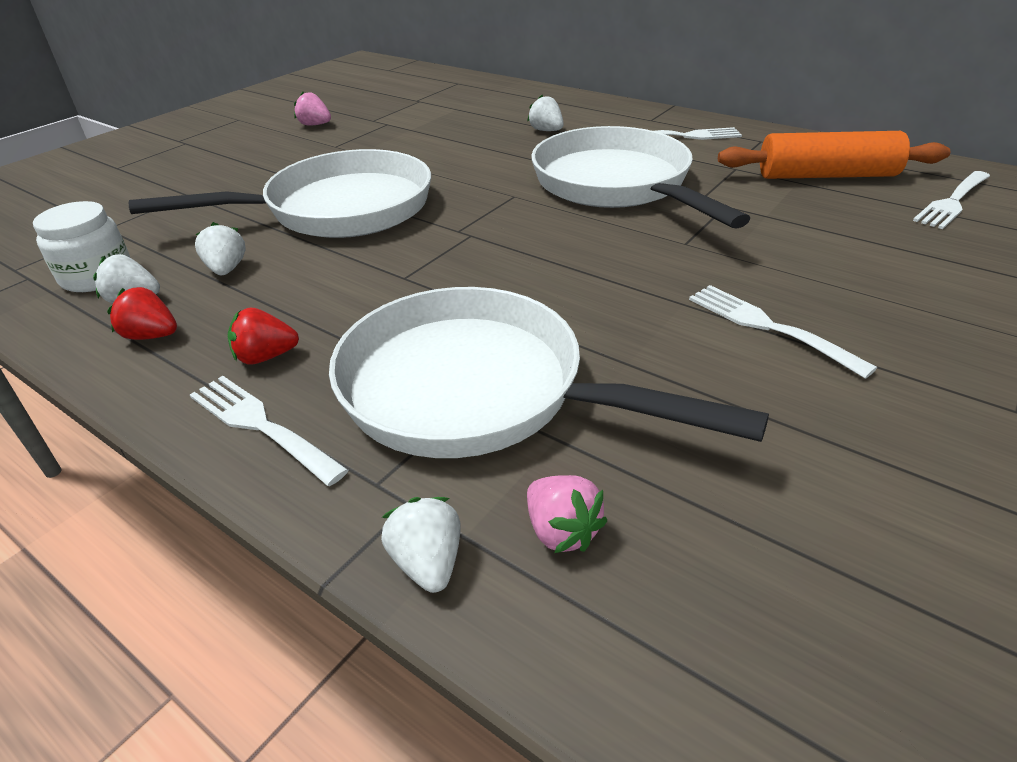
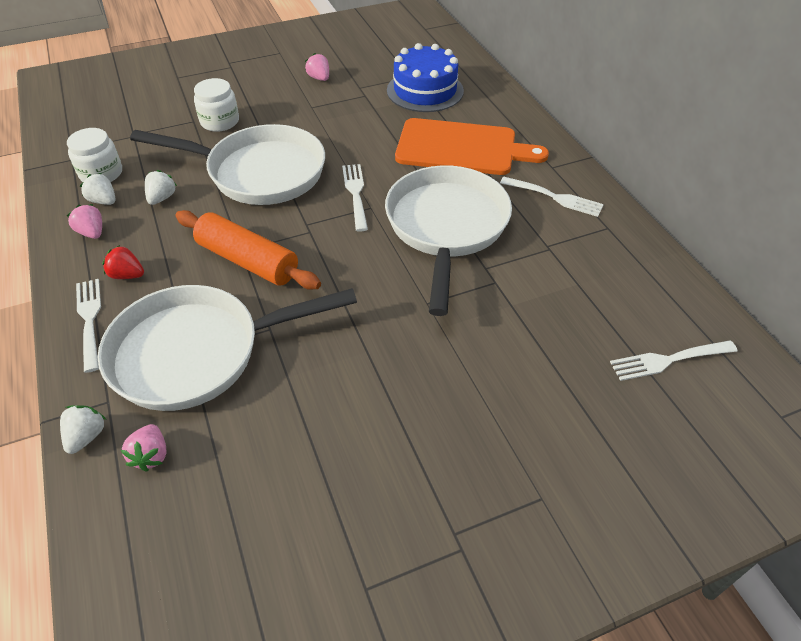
camera: 30 degrees right, 10 degrees up
(152, 336) = (92, 233): red strawberry -> pink strawberry
(227, 185) = (220, 121): none -> white jar
(449, 105) = (425, 90): none -> blue cake
(477, 391) = (197, 353): white pan -> white pan turned 75 degrees counterclockwise
(546, 131) = (462, 148): white strawberry -> orange cutting board
(768, 327) = (393, 395): white fork -> white fork (356, 194)
(826, 175) = (608, 288): orange rolling pin -> orange rolling pin (248, 261)

